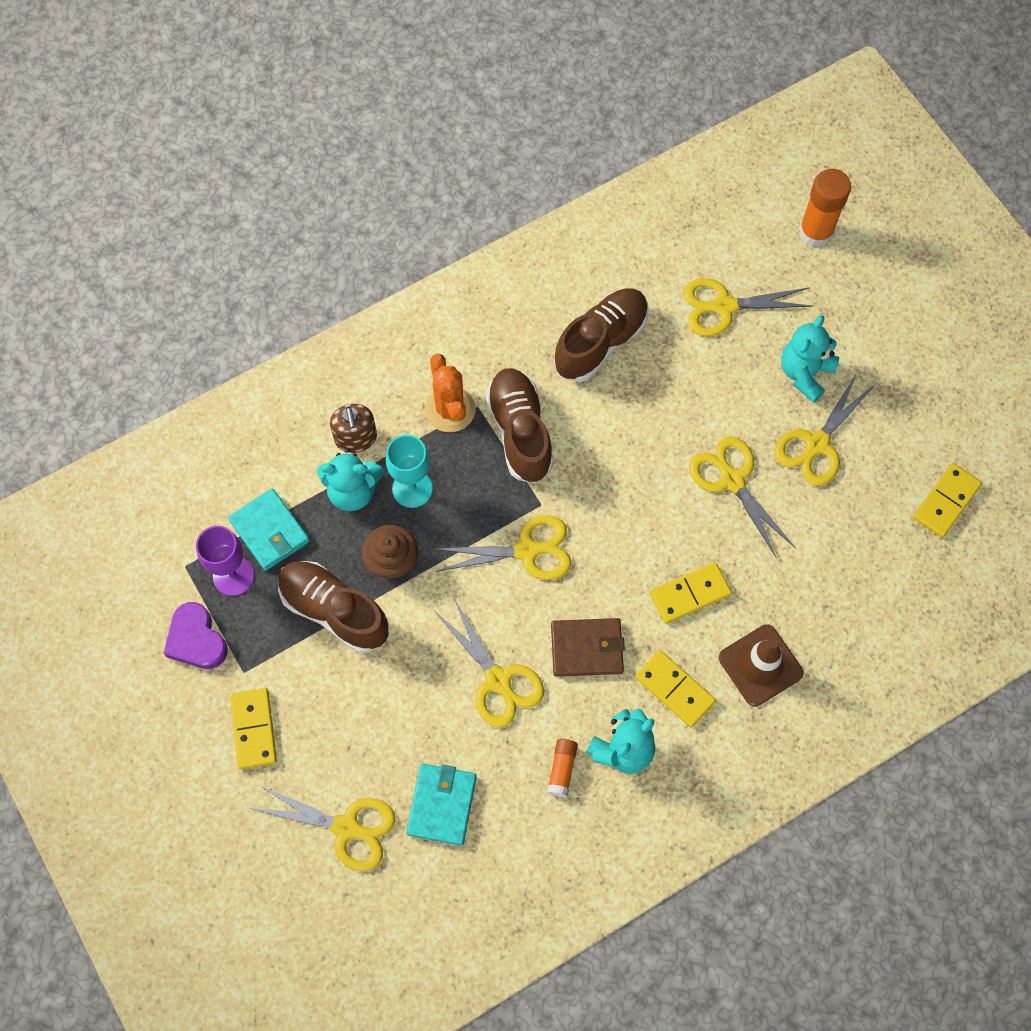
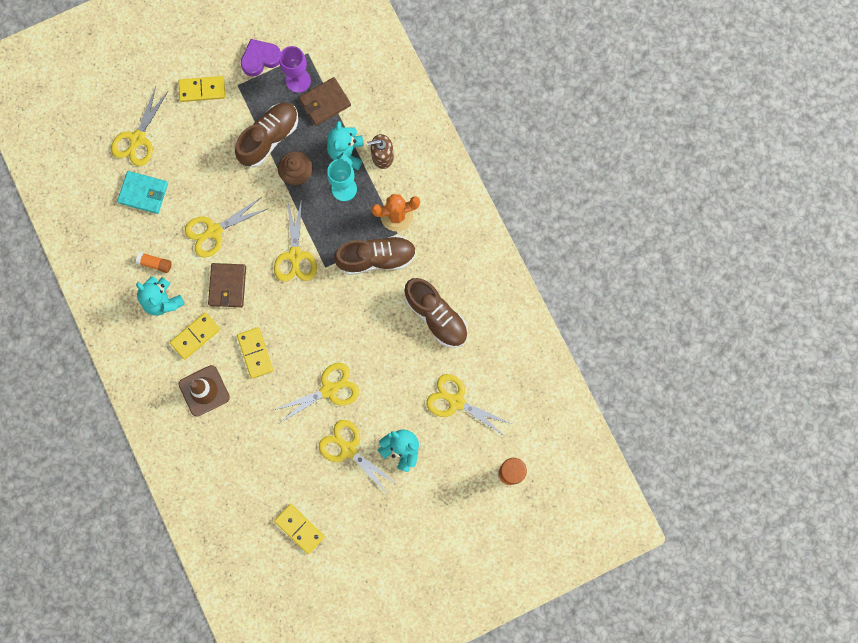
camera: 95 degrees right, 10 degrees up
(269, 531) = (325, 102): turquoise wallet -> brown wallet
(724, 307) = (456, 401): yellow scissors -> yellow scissors turned 60 degrees counterclockwise

